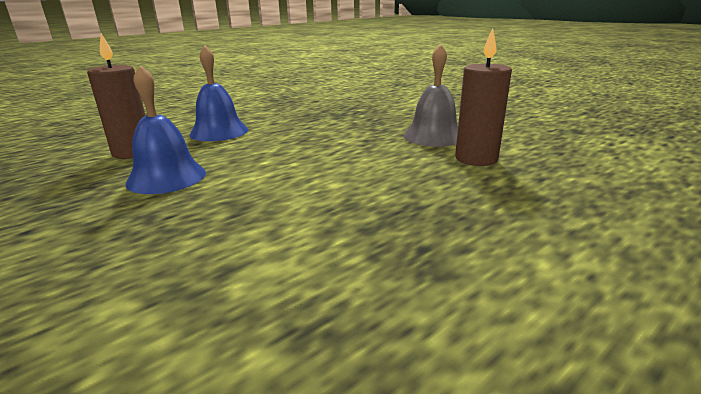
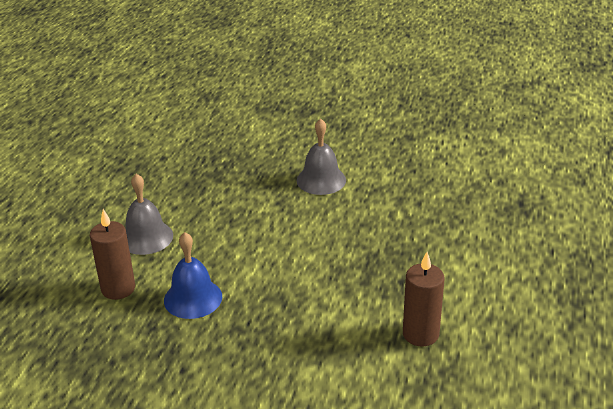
camera: 35 degrees left, 10 degrees up
(219, 132) = (146, 237): blue bell -> grey bell
(476, 159) = (370, 197): brown candle -> brown candle (420, 334)

